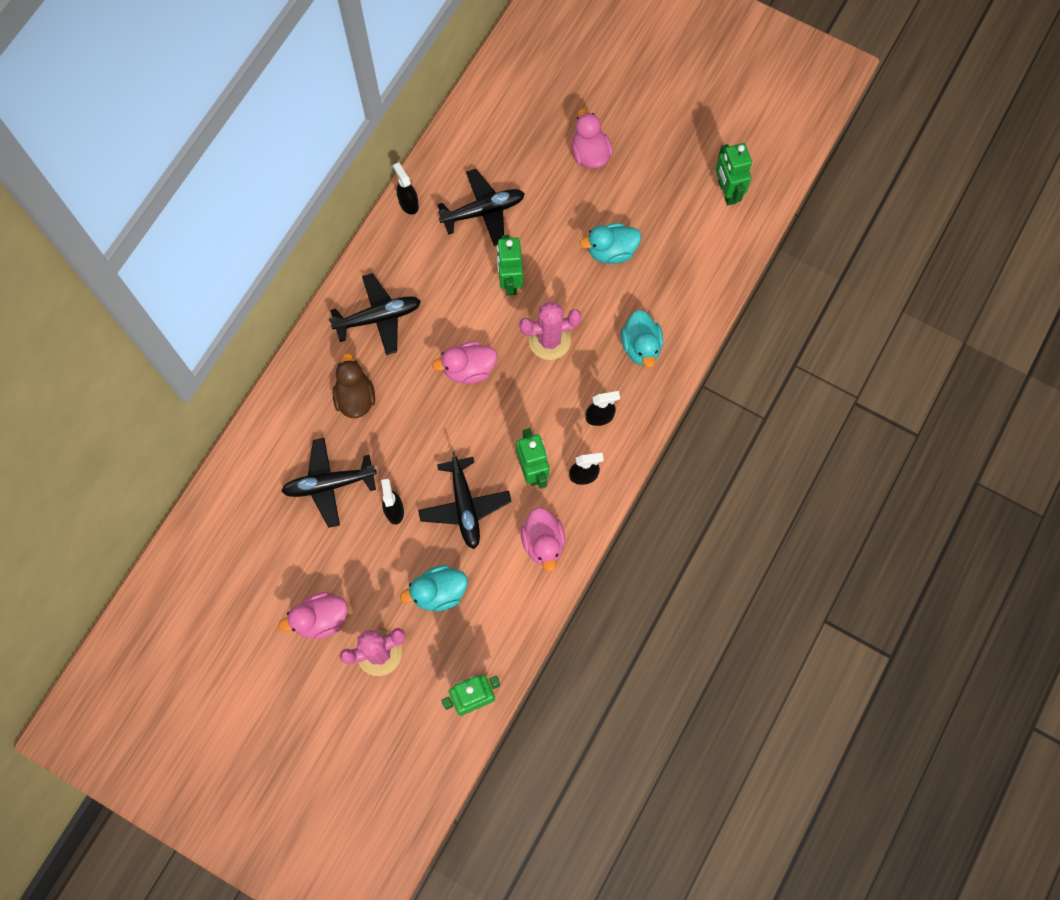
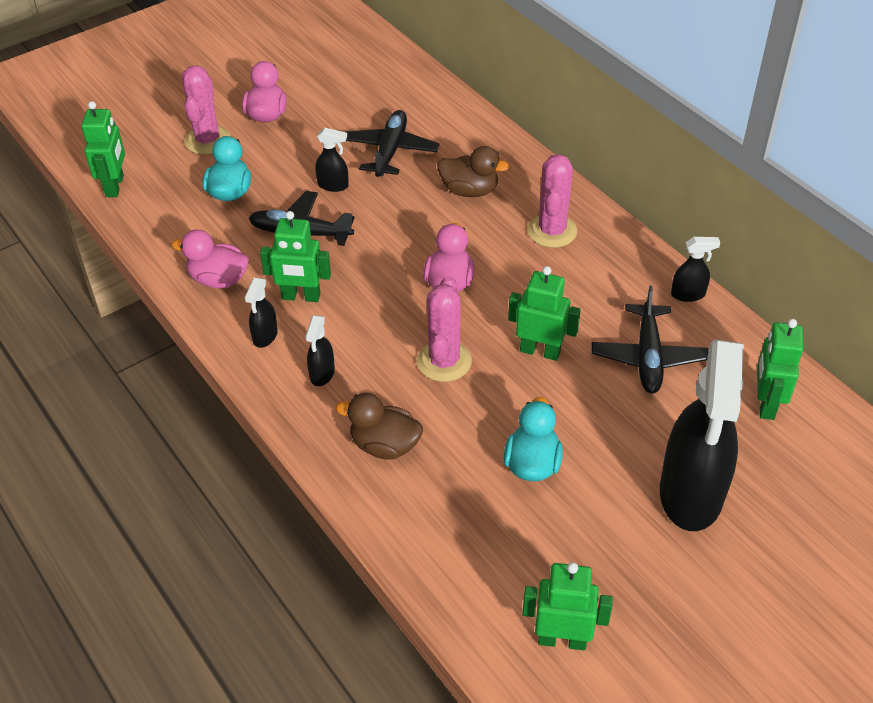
camera: 115 degrees right, 25 degrees down
(378, 317) = (552, 231): black plane -> pink cactus
(493, 130) = (766, 403): none -> green robot
(590, 154) = (691, 494): pink duck -> black spray bottle
(641, 346) = (384, 445): turquoise duck -> brown duck

